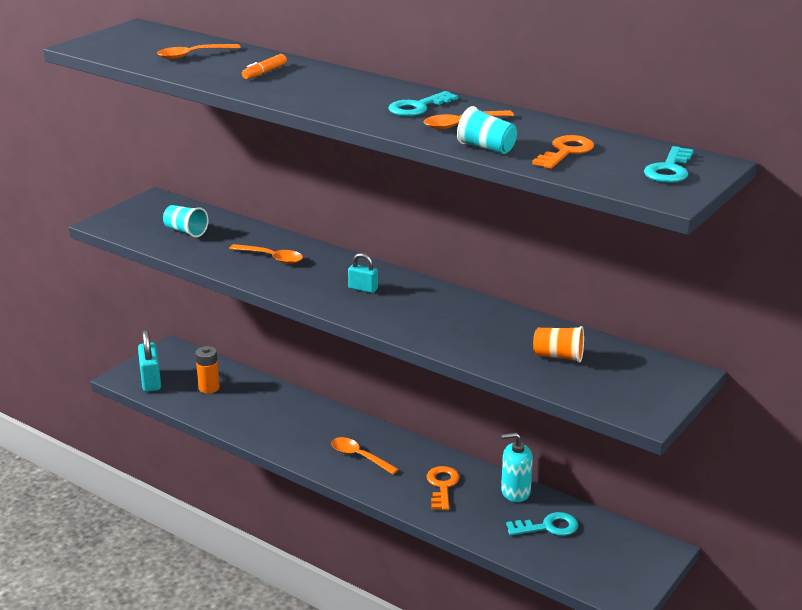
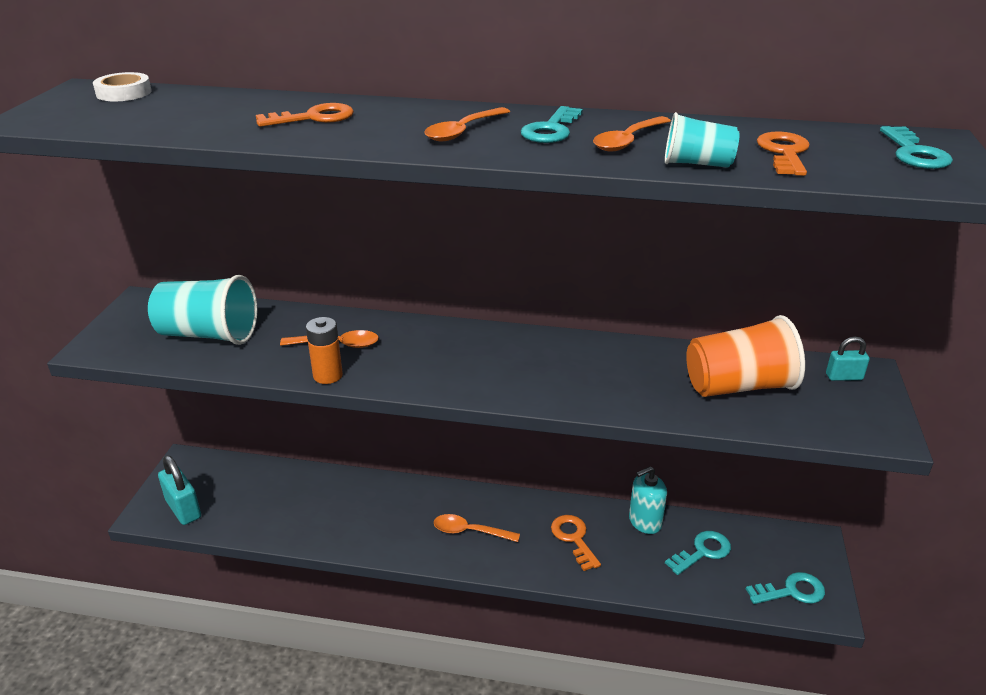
camera: 25 degrees left, 5 degrees up
(160, 34) = (124, 93): none -> white tape
(186, 231) = (208, 334): turquoise cup -> turquoise cup, size x1.84
(192, 55) = (195, 111): orange spoon -> orange spoon (463, 131)
(209, 388) = (256, 497): orange battery -> orange battery (328, 375)
(264, 72) = (313, 118): orange marker -> orange key
(363, 288) = (470, 357): turquoise padlock -> turquoise padlock (844, 377)
(558, 356) = (738, 386): orange cup -> orange cup, size x1.84
(603, 576) = (791, 591): none -> turquoise key

